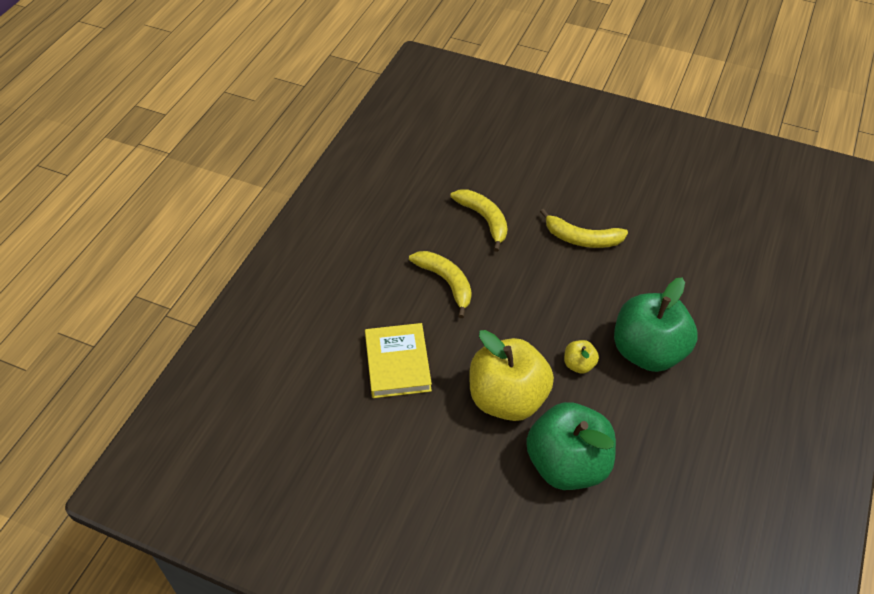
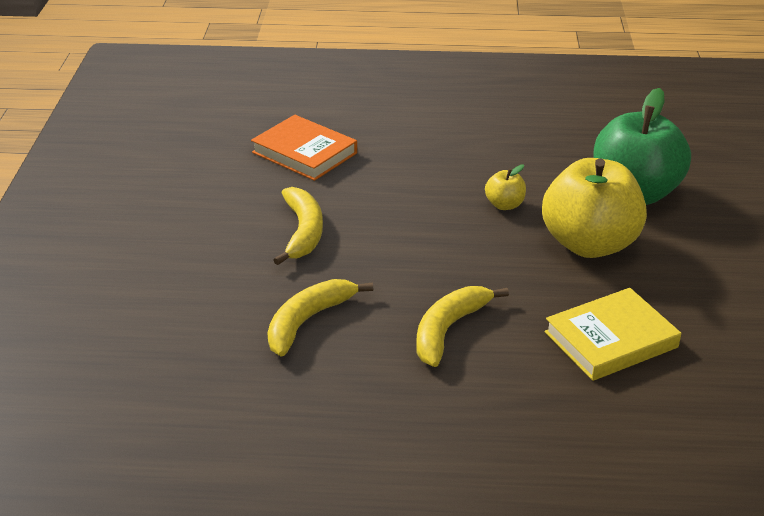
camera: 110 degrees left, 15 degrees down
(648, 351) = (453, 165): green apple -> none
(692, 263) = (304, 153): none -> orange book

